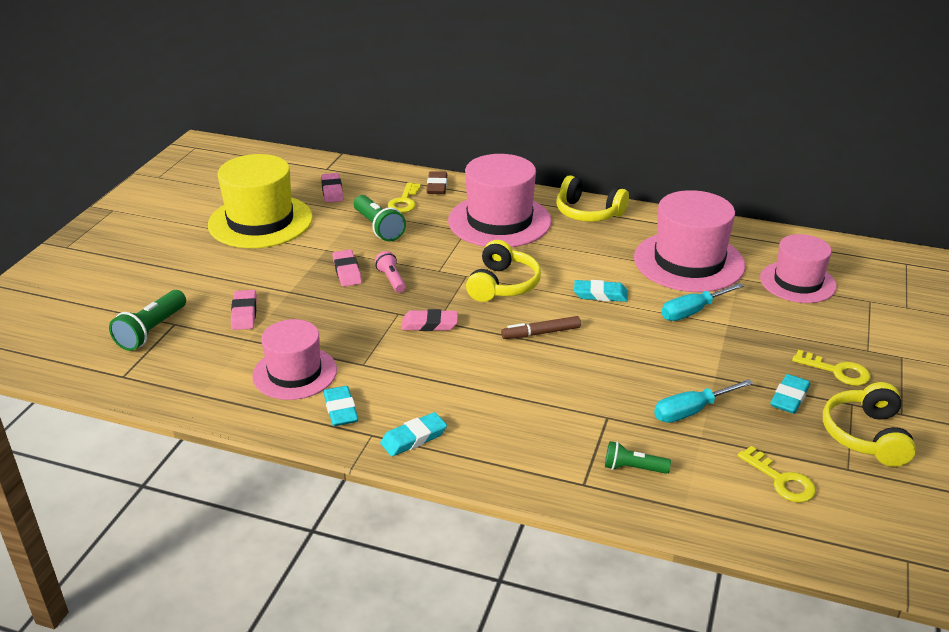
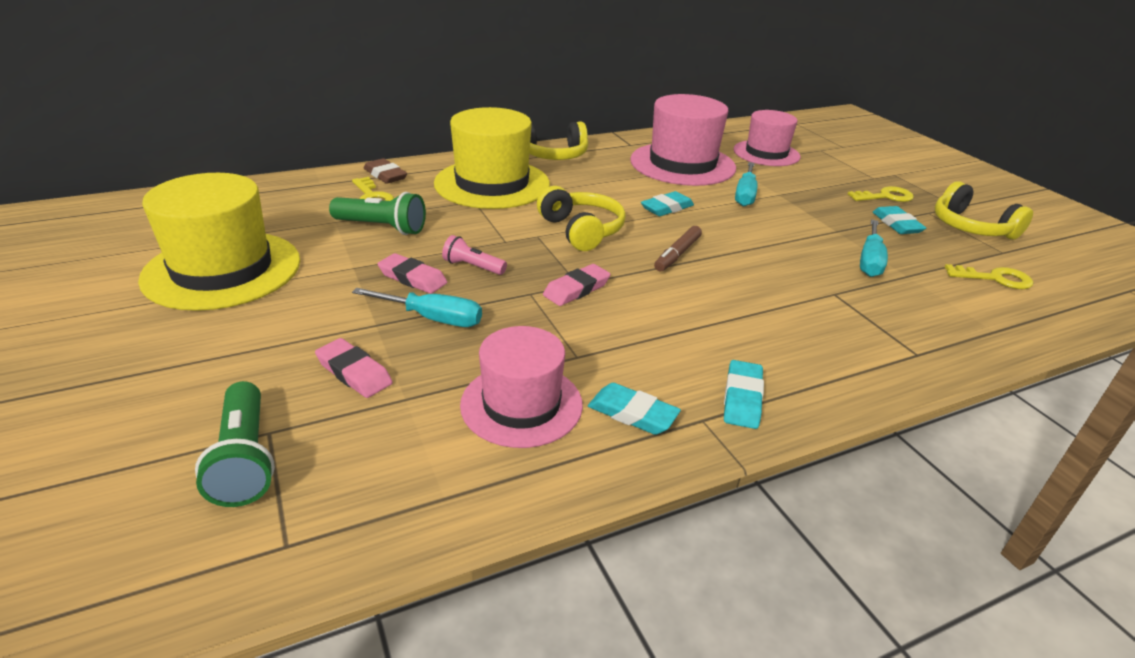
camera: 45 degrees left, 0 degrees up
(322, 302) = (433, 318): none -> turquoise screwdriver
(332, 191) = (272, 212): pink eraser -> none
(499, 221) = (492, 184): pink hat -> yellow hat
(633, 468) = (919, 322): green flashlight -> none

